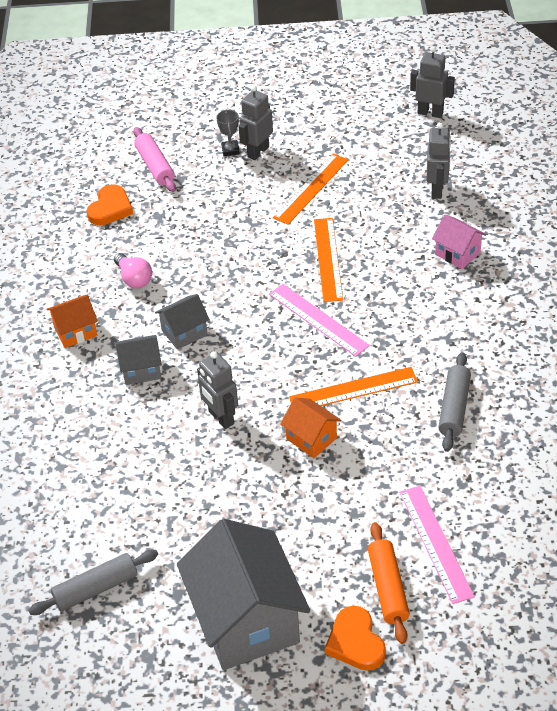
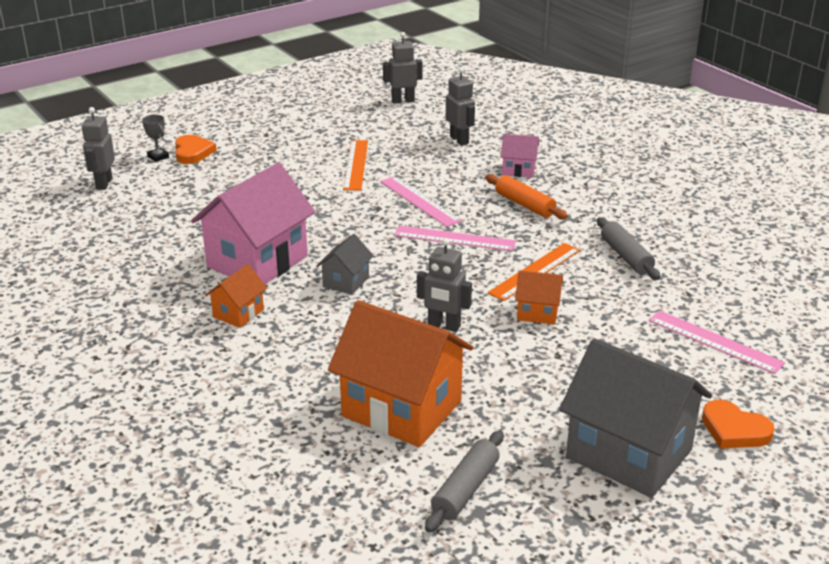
camera: 35 degrees left, 15 degrees down
(110, 208) = (183, 223): orange heart -> orange heart (193, 152)
(115, 489) = (402, 409): none -> orange house
(134, 279) = (257, 261): pink light bulb -> pink house
(141, 370) = (333, 319): grey house -> none
(155, 166) = (197, 186): pink rolling pin -> none
(230, 150) = (258, 160): grey trophy -> grey trophy (158, 157)
(258, 152) = (284, 155): grey robot -> grey robot (103, 183)
(328, 259) = (419, 201): orange ruler -> pink ruler
(388, 588) = (715, 384): orange rolling pin -> orange rolling pin (525, 205)

